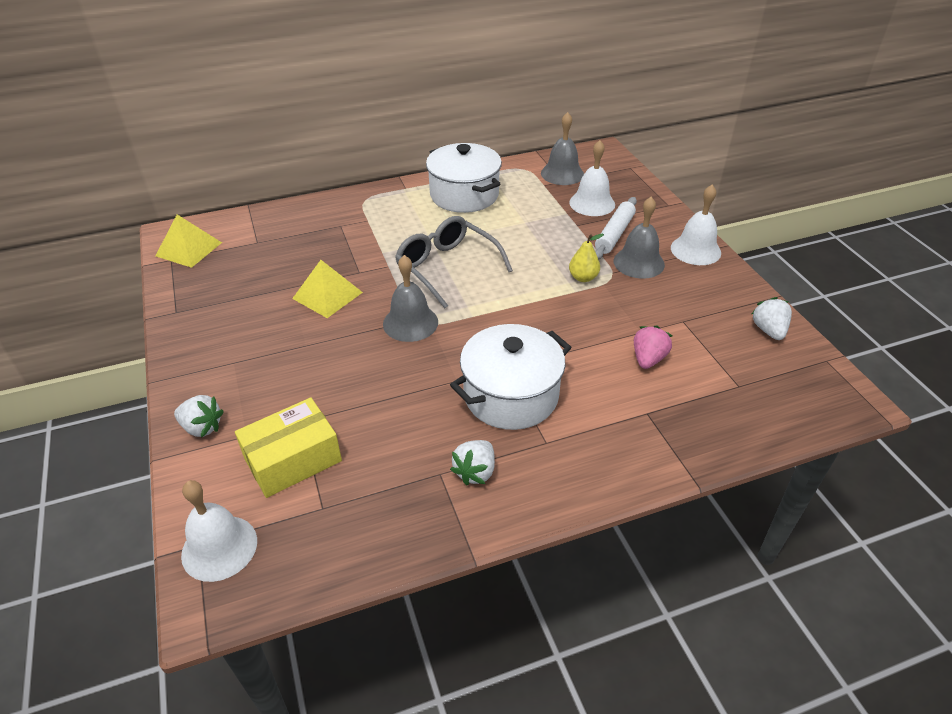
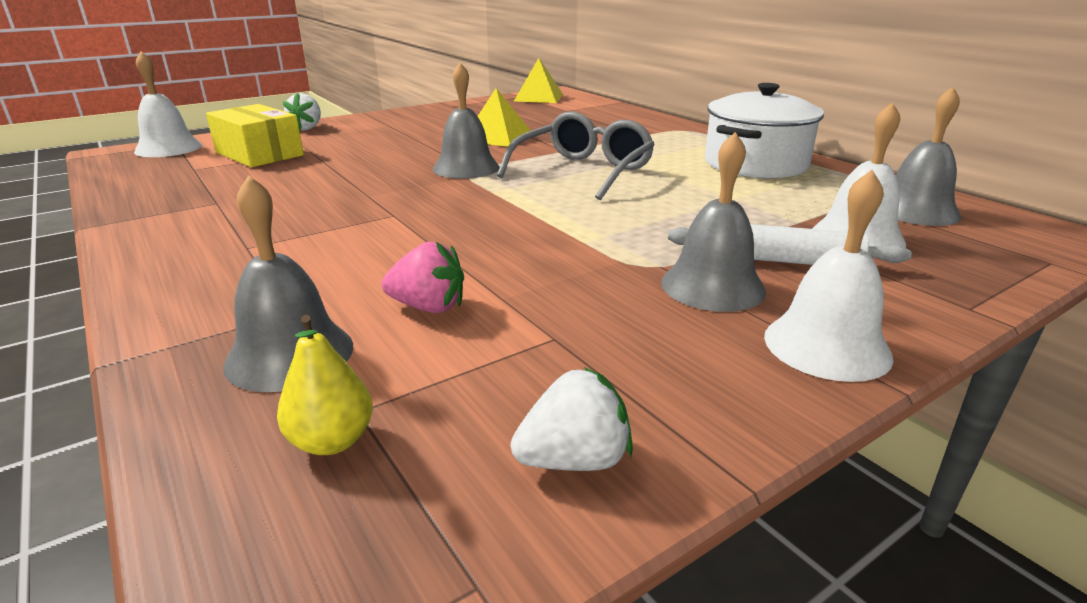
camera: 75 degrees right, 15 degrees down
(475, 472) = (211, 216): white strawberry -> none
(511, 395) = (339, 222): white pot -> none
(583, 278) = (625, 244): yellow pear -> yellow pear (332, 441)
(692, 410) = (290, 354): none -> grey bell

